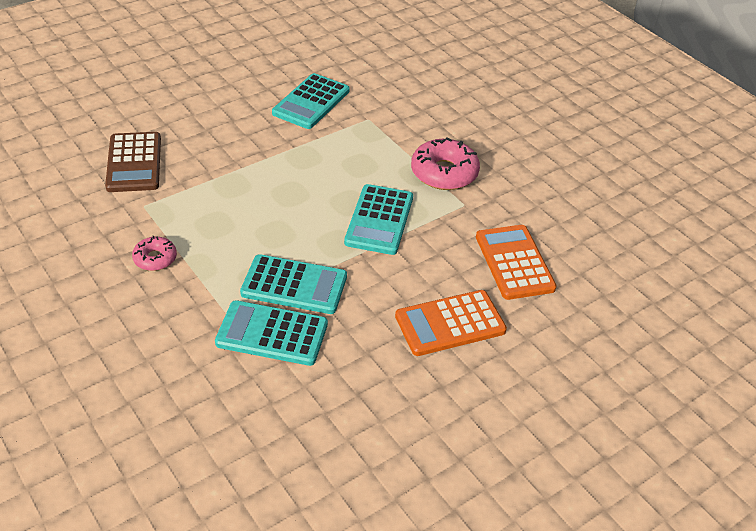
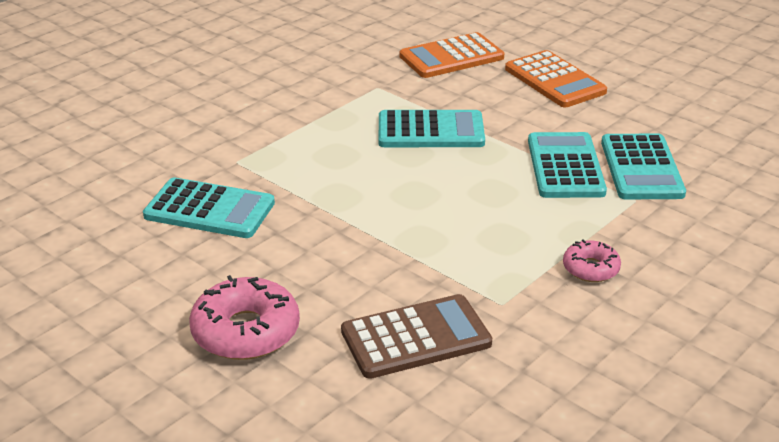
camera: 100 degrees left, 10 degrees down
(444, 173) = (327, 102): pink donut -> pink donut (246, 331)

